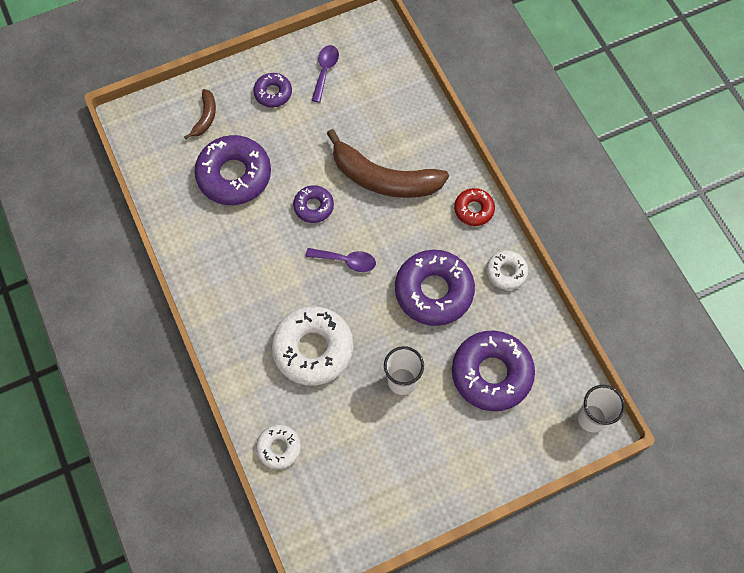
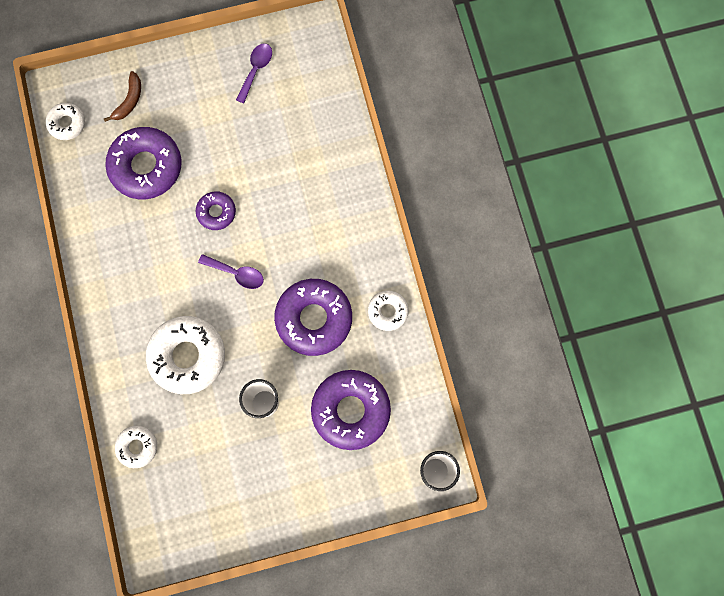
camera: 10 degrees right, 10 degrees up
(147, 148) = (67, 123): none -> white donut
(273, 93) = (200, 85): purple donut -> none
(384, 179) = (290, 195): brown banana -> none
(474, 209) = (371, 242): red donut -> none

